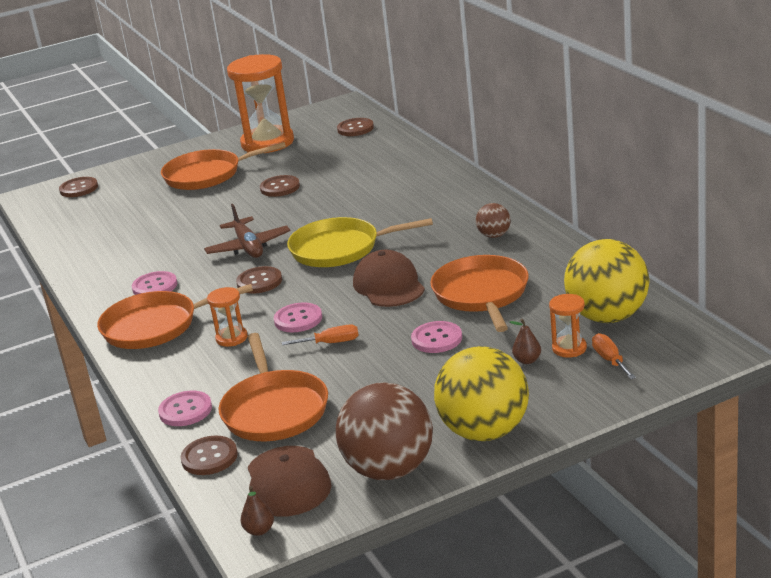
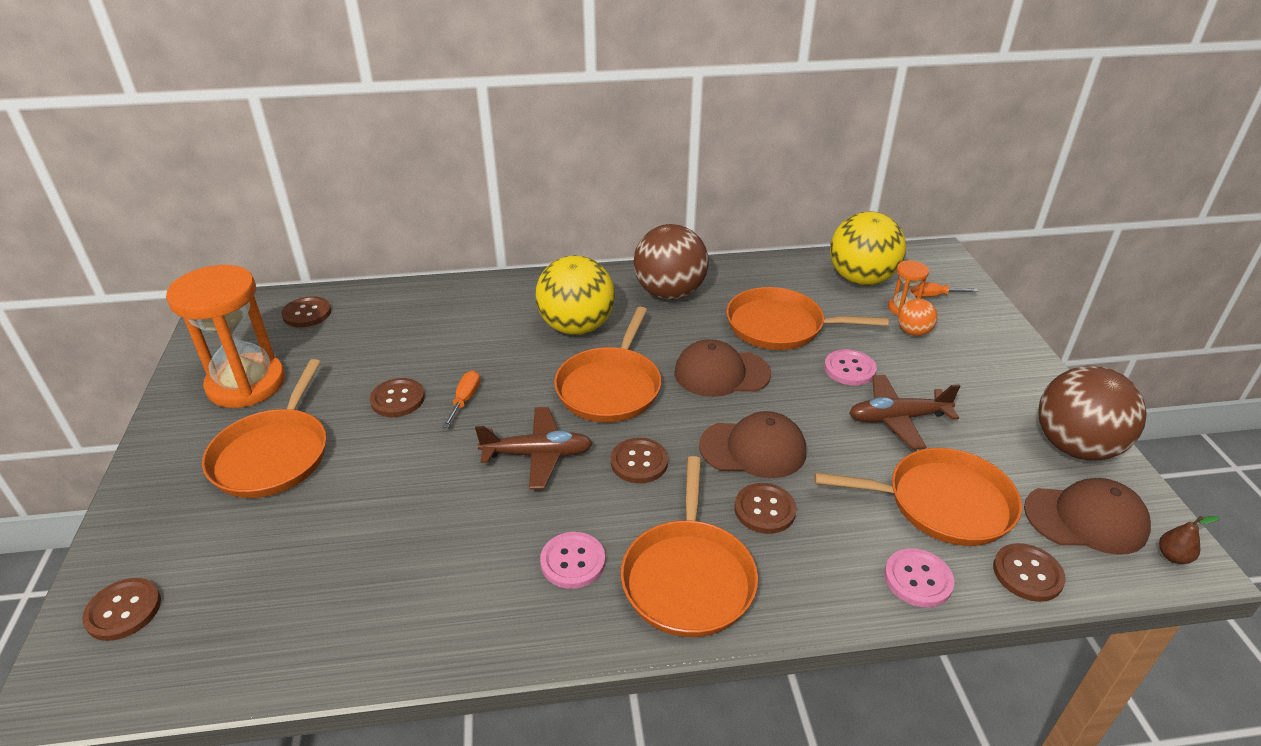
camera: 75 degrees left, 10 degrees up
(231, 338) = (764, 510): orange hourglass -> brown button
(298, 319) = (753, 449): pink button -> brown cap
(331, 343) = (820, 435): orange screwdriver -> orange screwdriver (465, 399)
(340, 249) = (610, 387): yellow pan -> orange pan
(376, 373) = (897, 418): none -> brown plane
(485, 432) = (1023, 380): yellow ball -> yellow ball (576, 327)
(494, 235) = (669, 293): brown ball -> brown ball, size x2.10
(527, 360) = (913, 332): brown pear -> orange ball

